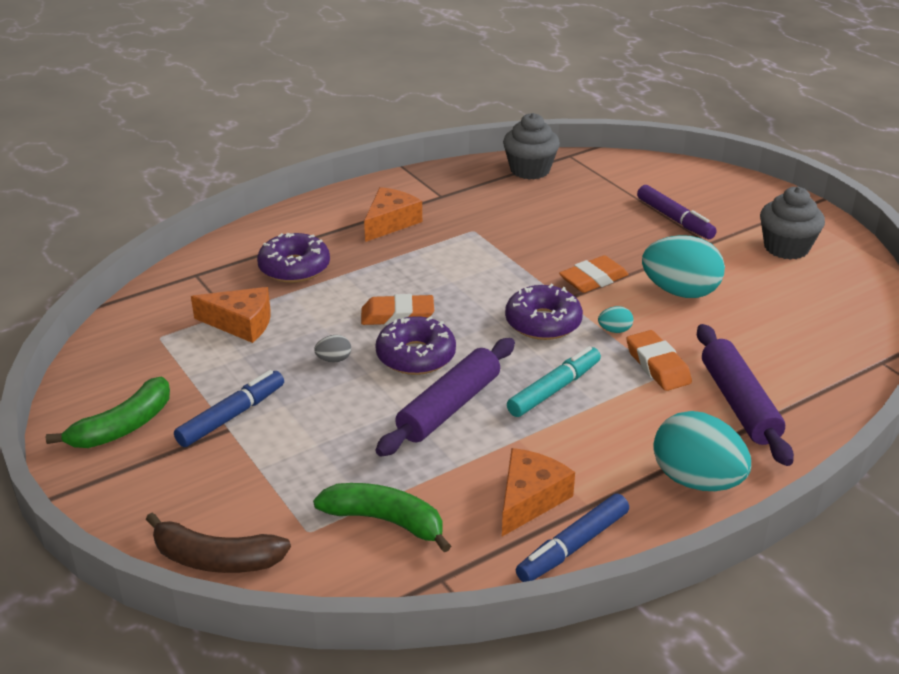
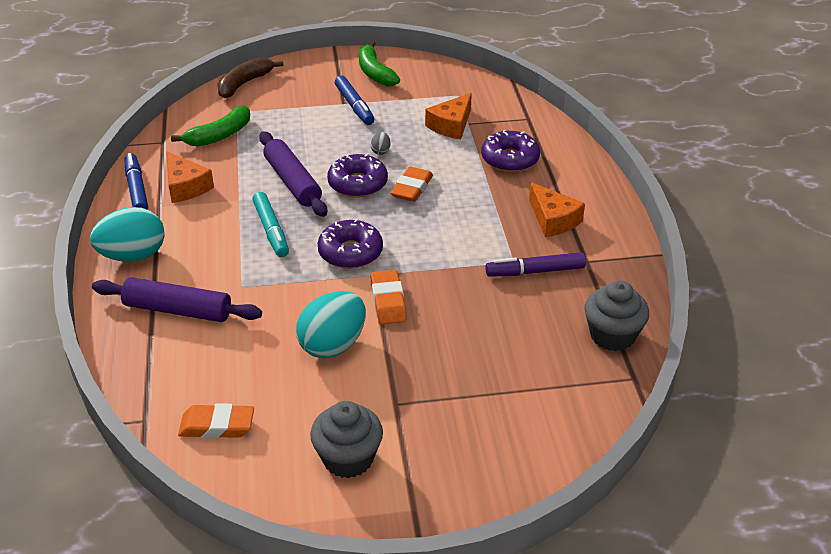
camera: 115 degrees right, 5 degrees up
(614, 330) = (311, 285): turquoise egg -> none
(657, 366) = (252, 288): orange eraser -> orange eraser (217, 426)
(674, 219) = (453, 399): purple marker -> purple marker (535, 271)

